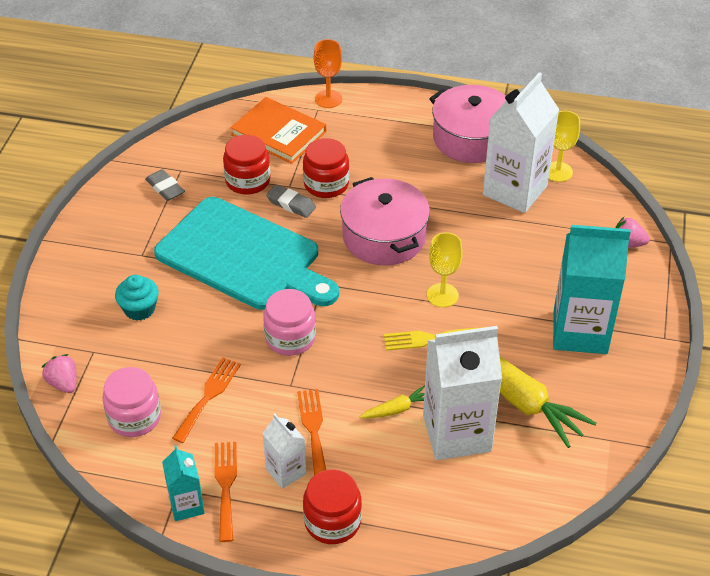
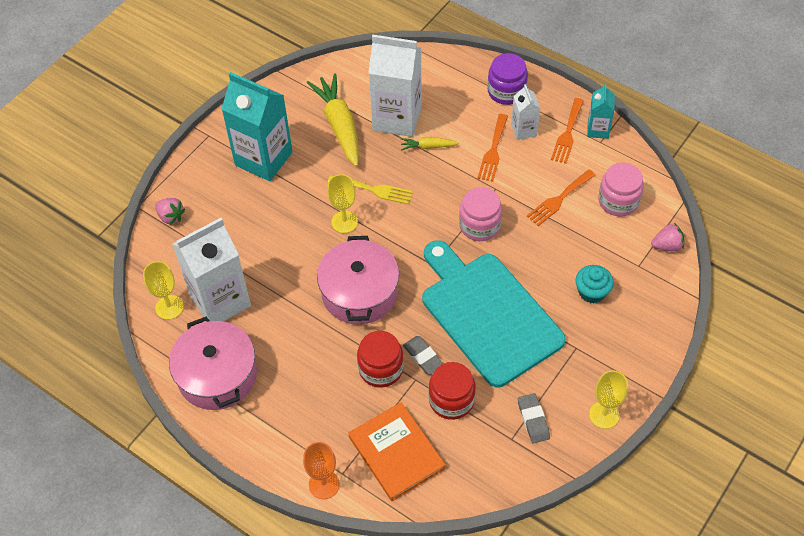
camera: 155 degrees left, 10 degrees up
(63, 383) = (667, 246): pink strawberry -> pink strawberry turned 90 degrees counterclockwise
(98, 210) = (604, 415): none -> yellow goblet
(332, 521) = (506, 91): red jar -> purple jar

